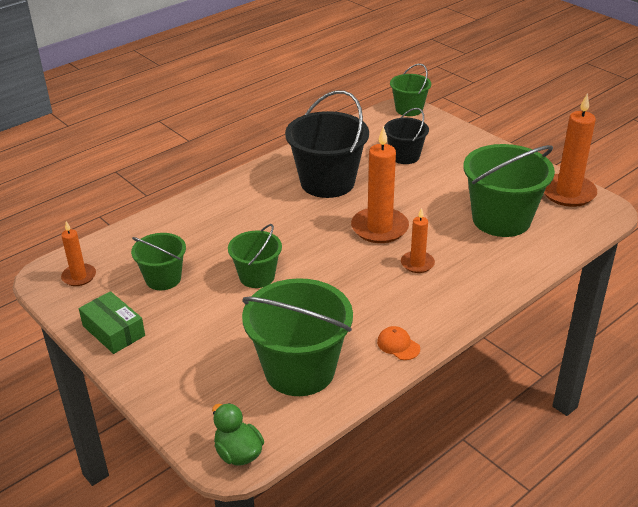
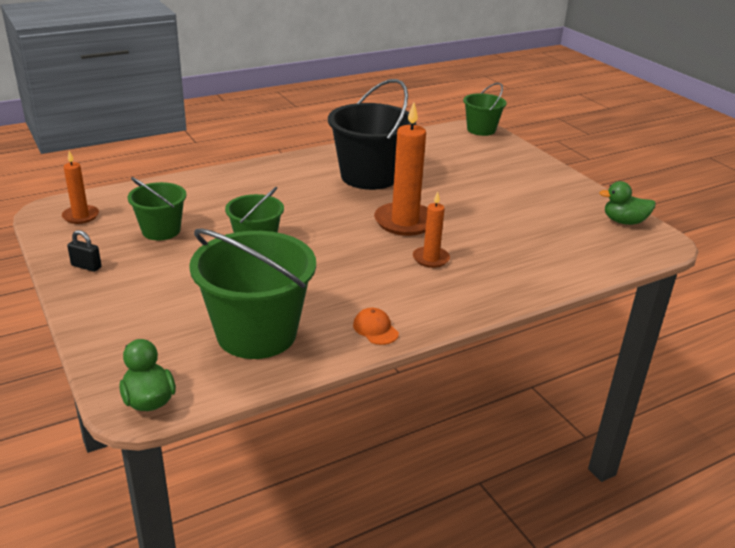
camera: 10 degrees right, 5 degrees down
(113, 331) = (86, 266): green box -> black padlock
(404, 156) = (459, 166): black bucket -> none
(501, 219) = (540, 234): green bucket -> none
(568, 193) = (624, 222): orange candle -> green duck

